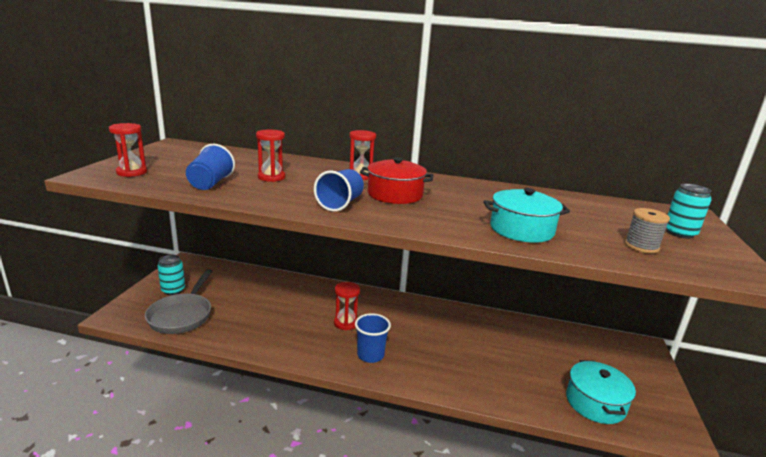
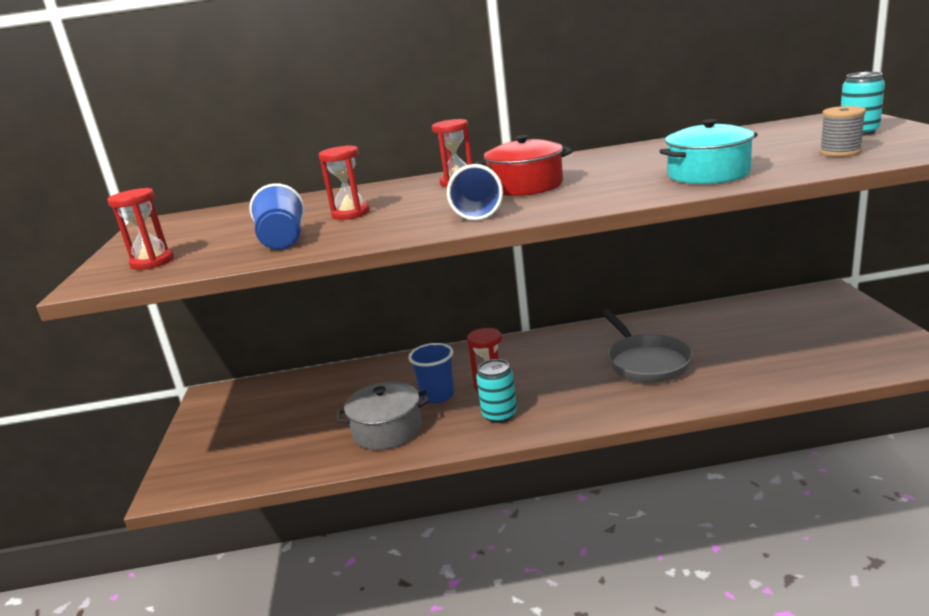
camera: 15 degrees left, 0 degrees up
(173, 290) = (225, 432): turquoise can -> turquoise can (499, 415)
(182, 315) = (268, 453): grey pan -> grey pan (645, 362)
(259, 328) = (387, 430): none -> grey pot
(370, 355) = (551, 405): blue cup -> blue cup (437, 395)
(595, 403) = (827, 359): turquoise pot -> none

